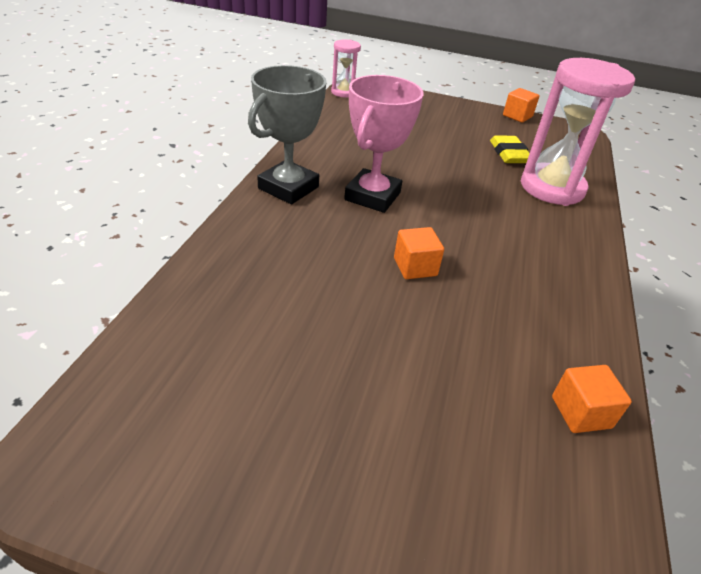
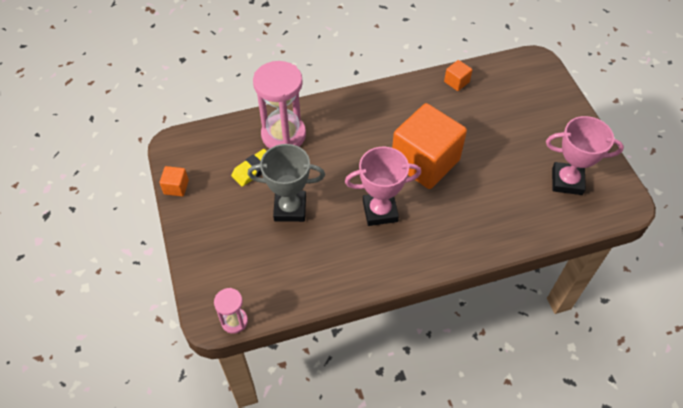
camera: 120 degrees left, 15 degrees up
(209, 406) = (567, 181): none -> pink trophy
(288, 188) = (413, 256): grey trophy -> grey trophy (290, 208)
(415, 267) = (425, 162): orange cube -> orange cube, size x2.49

